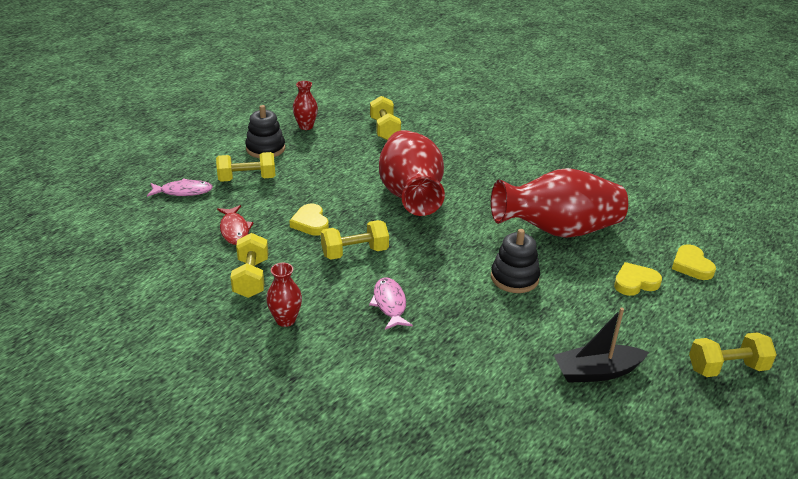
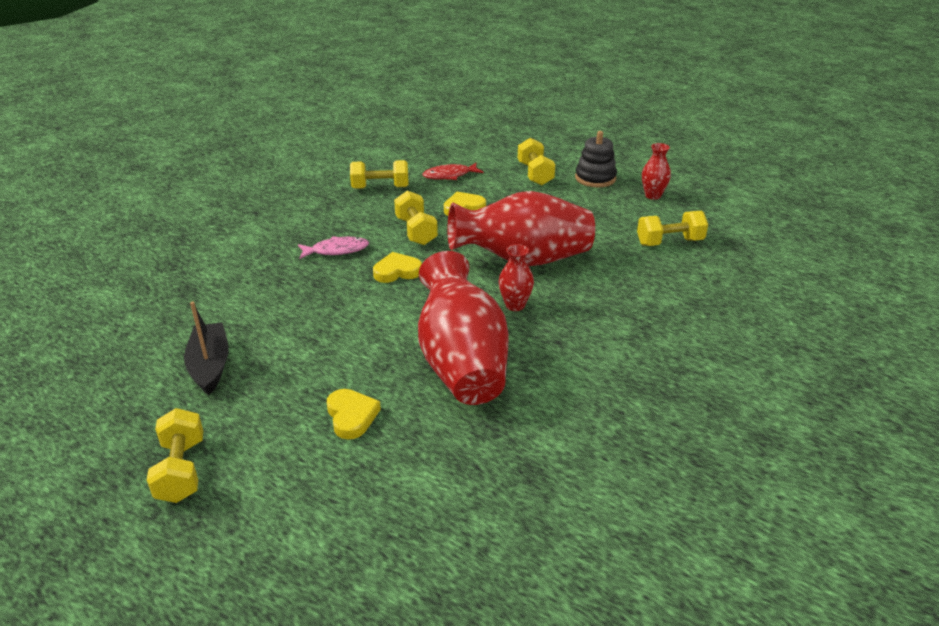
camera: 90 degrees right, 0 degrees up
(183, 191) = (507, 150): pink fish -> none
(285, 320) = (323, 205): red vase -> red vase (515, 305)
(514, 278) = (369, 323): black stacking toy -> none
(691, 265) = (384, 479): yellow heart -> yellow heart (397, 271)

